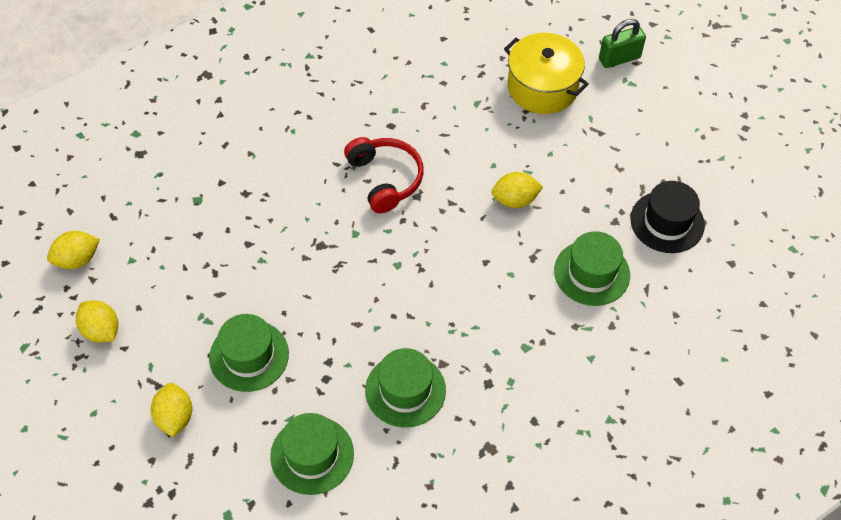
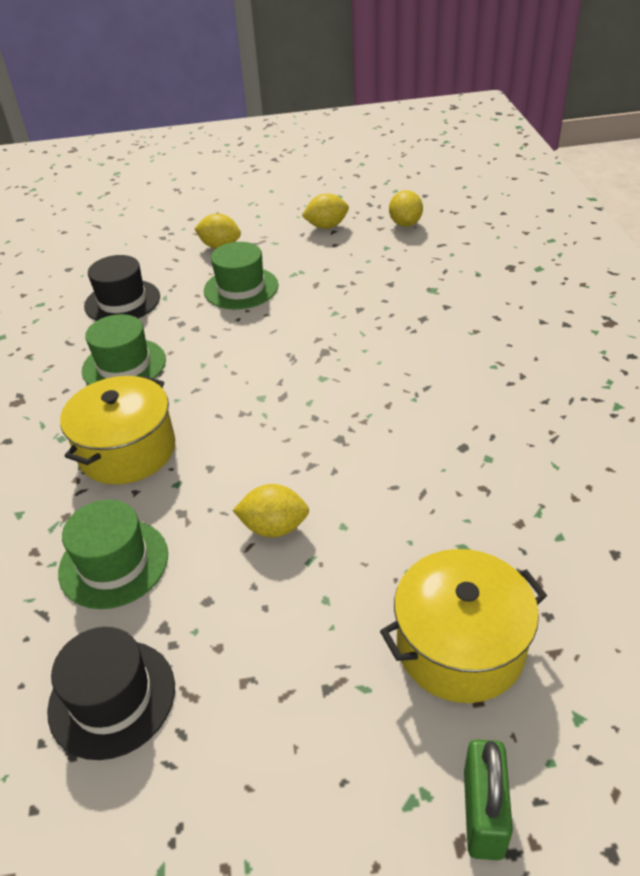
camera: 120 degrees right, 15 degrees down
(312, 455) = (122, 301): green hat -> black hat
(385, 179) = (381, 419): red headphones -> none
(498, 325) = (127, 450): none -> yellow pot
(515, 200) = (274, 527): yellow lemon -> yellow lemon turned 75 degrees clockwise

